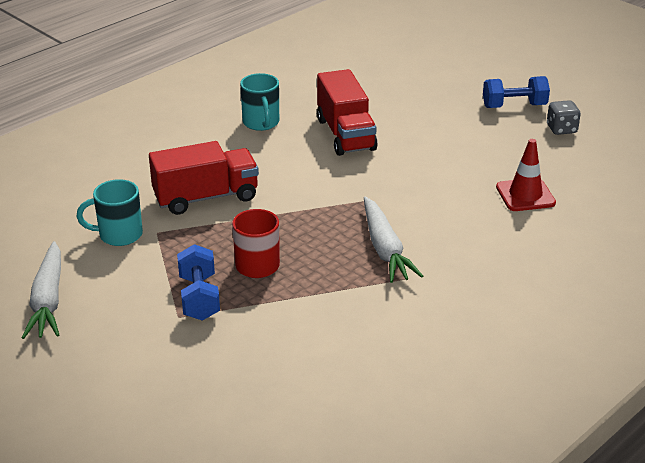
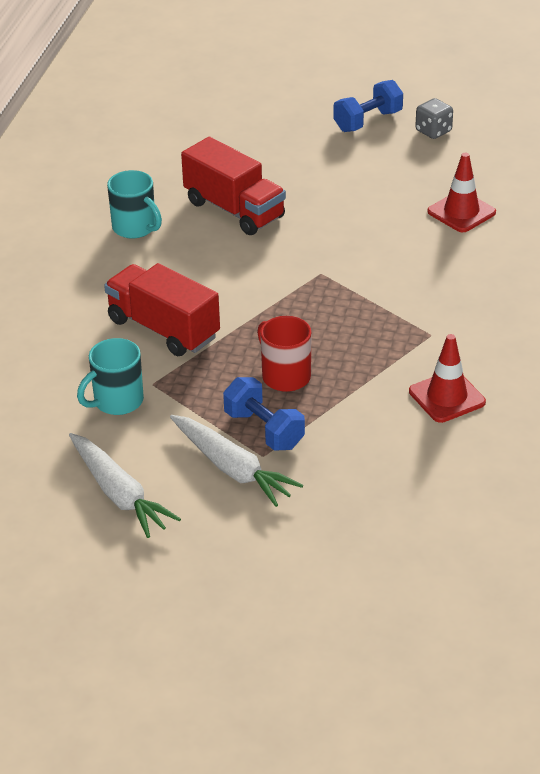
camera: 30 degrees left, 5 degrees up
(206, 197) = (163, 329): red truck -> red truck turned 90 degrees counterclockwise
(368, 331) = (447, 397): none -> red traffic cone
(385, 249) = (387, 314): white carrot -> white carrot (232, 468)

